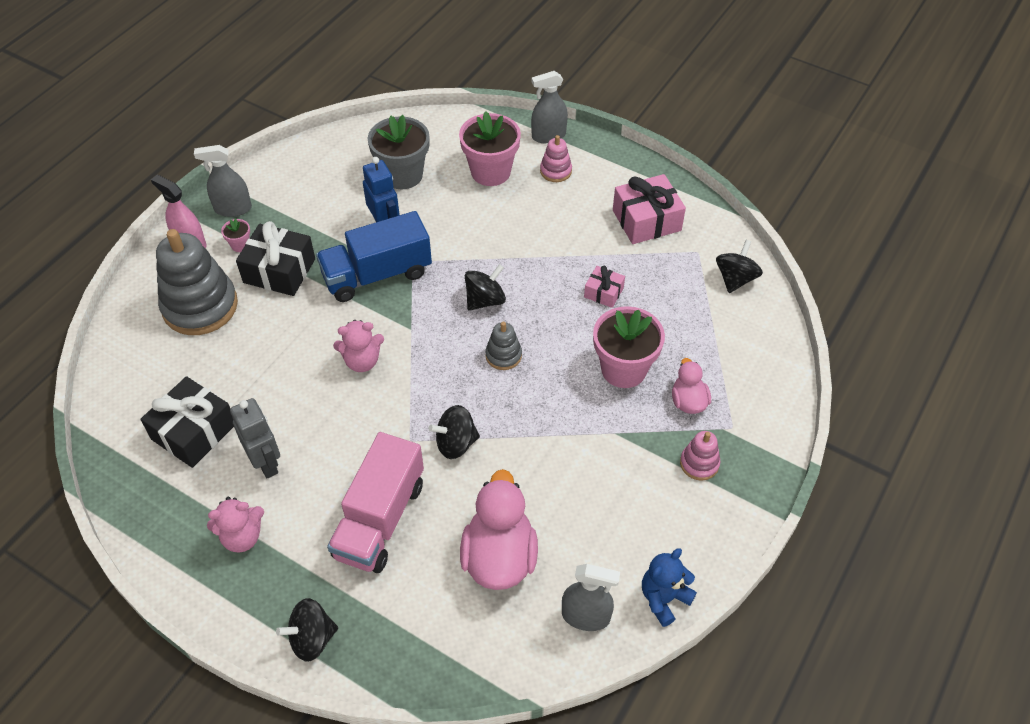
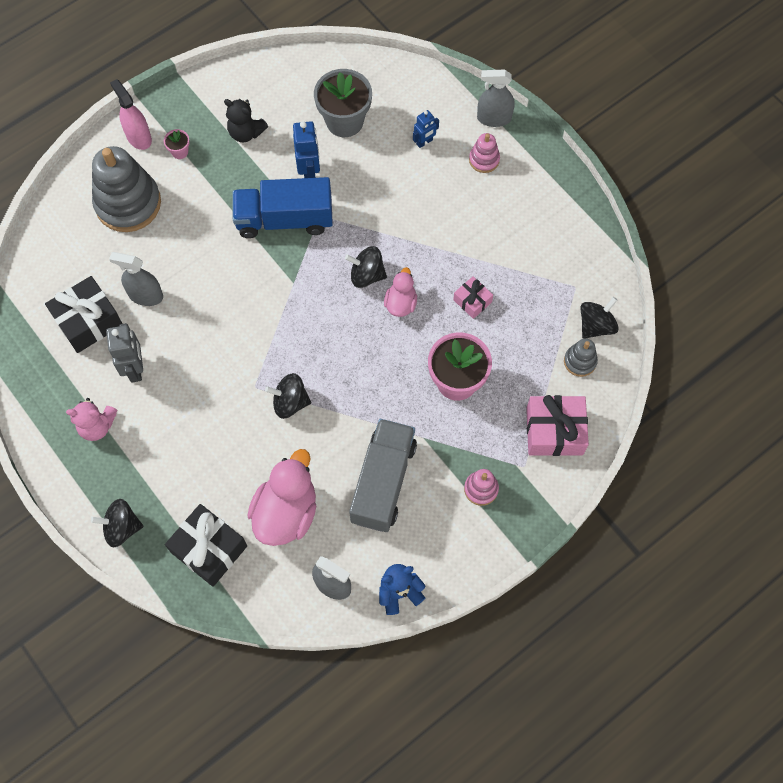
camera: 20 degrees right, 15 degrees up
(233, 209) = (185, 111): grey spray bottle -> grey spray bottle (145, 295)
(279, 271) = (204, 189): black gift -> black gift (209, 549)
(304, 210) = (246, 132): none -> black teddy bear
(362, 361) = (242, 300): pink teddy bear -> none
(380, 519) = (206, 448): pink truck -> none
(485, 300) = (367, 275): black spinning top -> black spinning top turned 150 degrees counterclockwise
(490, 172) = (424, 142): pink flower pot -> blue robot
(503, 355) = (361, 334): grey stacking toy -> grey stacking toy (580, 361)
(593, 490) = (383, 482): none -> grey truck
(646, 220) = (544, 239): pink gift -> pink gift (554, 431)
(688, 401) = (498, 430): pink duck -> pink duck (400, 303)

